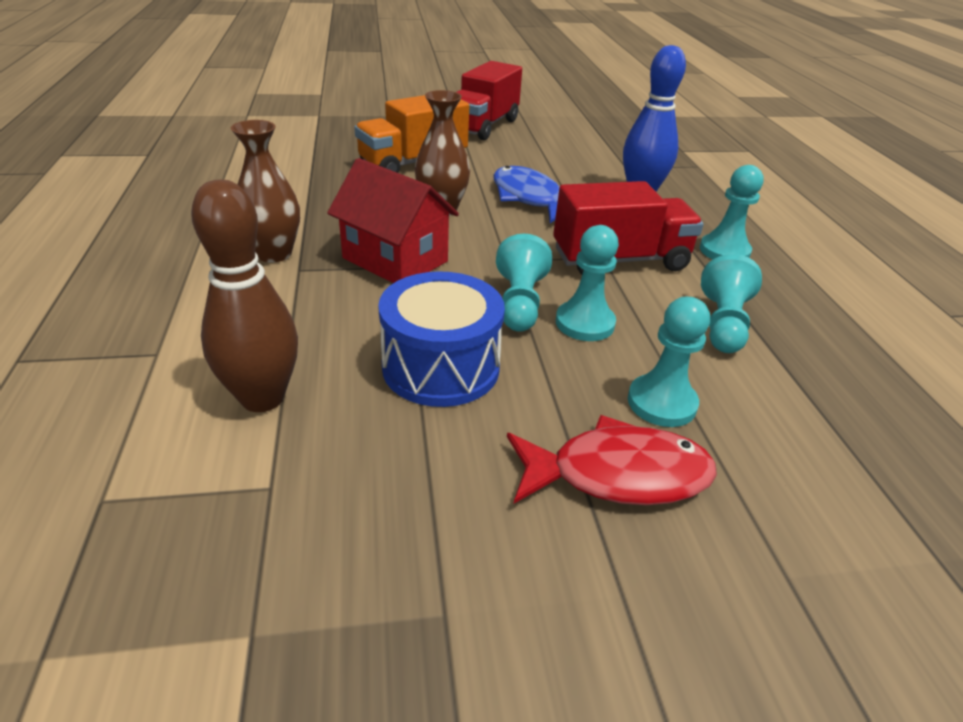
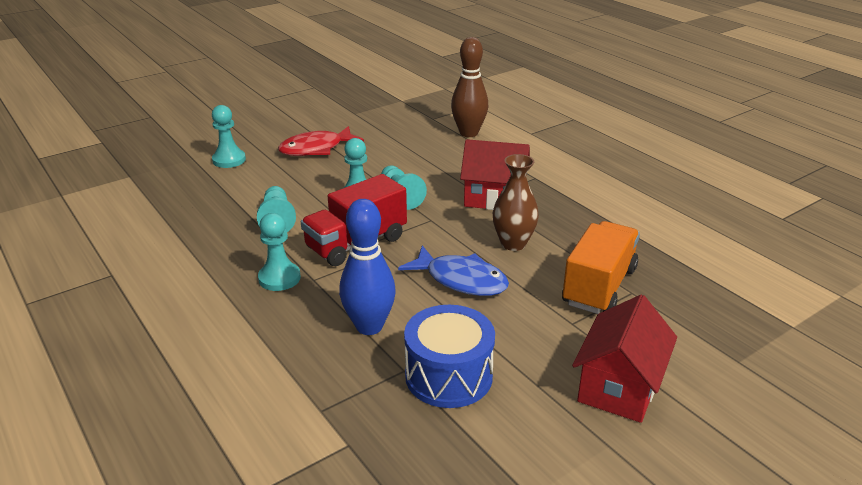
camera: 155 degrees right, 5 degrees down
(274, 254) = (561, 180): brown vase -> none
(441, 367) = (412, 159): blue drum -> blue drum (448, 376)
(483, 126) = (619, 387): red truck -> red house
(661, 403) = (305, 174): turquoise pawn -> turquoise pawn (229, 160)

